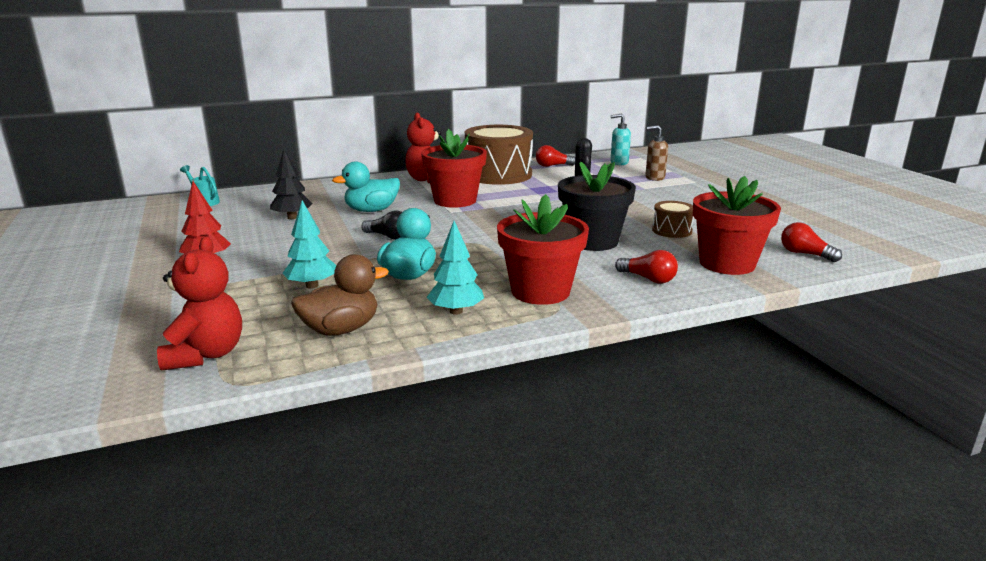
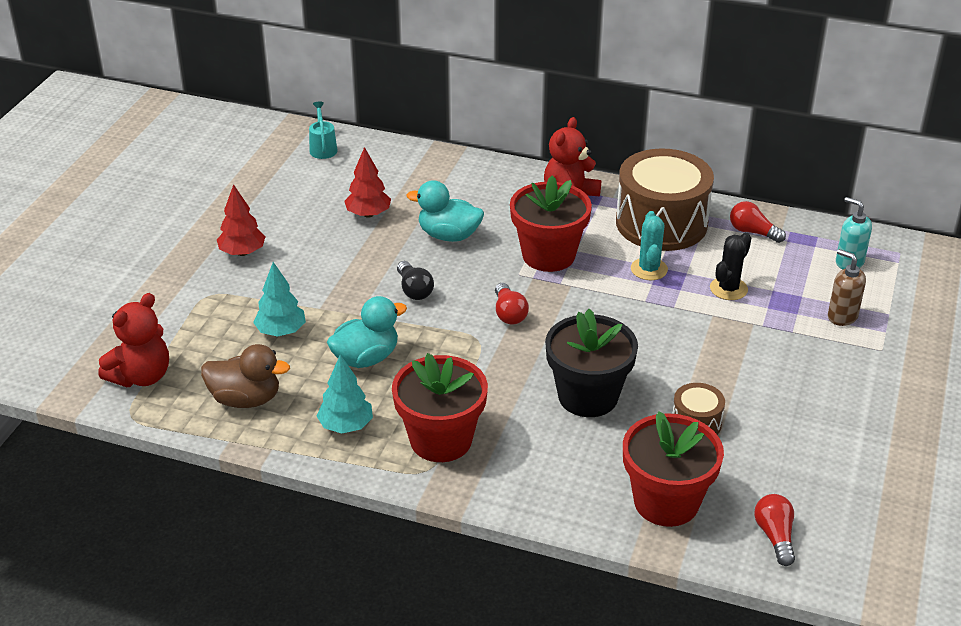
camera: 40 degrees right, 15 degrees up
(292, 217) = (368, 214): black tree -> red tree
(525, 190) = (649, 269): none -> turquoise cactus
(648, 279) = (556, 478): red light bulb -> red light bulb (509, 313)

